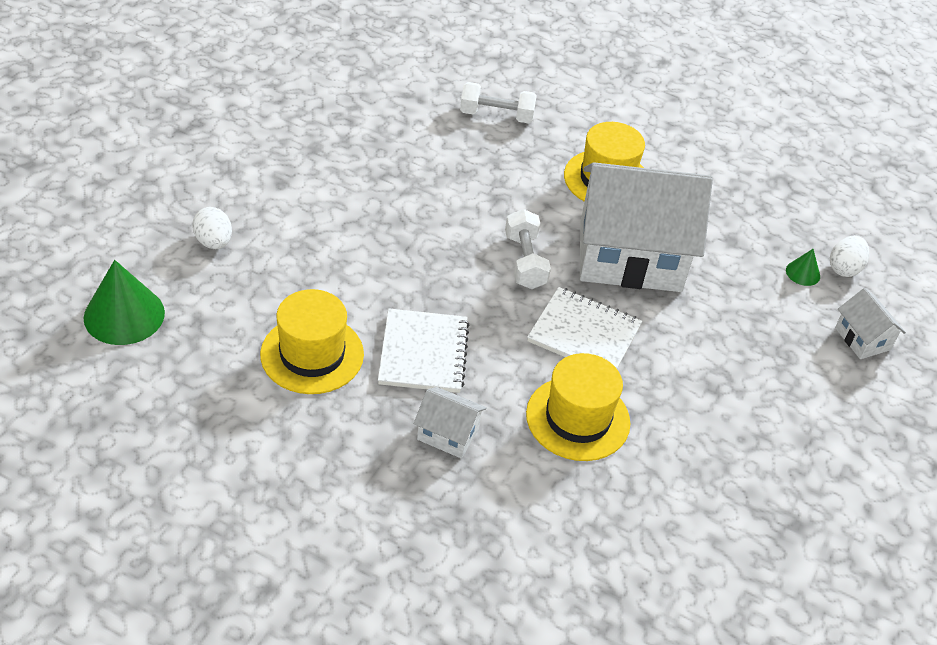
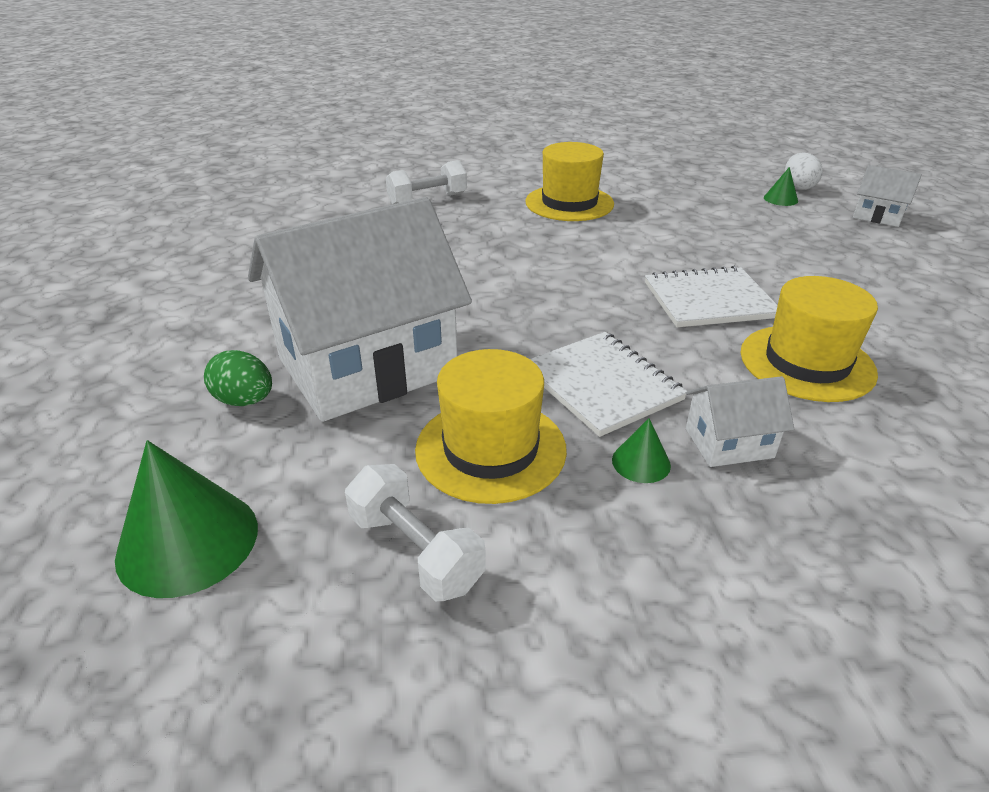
camera: 30 degrees left, 10 degrees down
(213, 242) = (245, 401): white egg -> green egg
(383, 413) = (641, 462): none -> green cone
(525, 261) = (586, 275): white dumbbell -> white dumbbell (416, 551)
(630, 256) = (658, 238): white house -> white house (367, 366)

